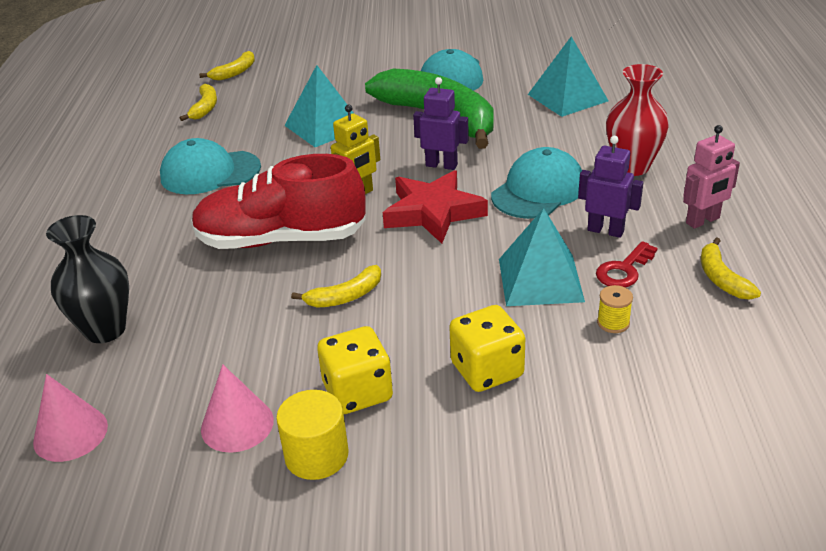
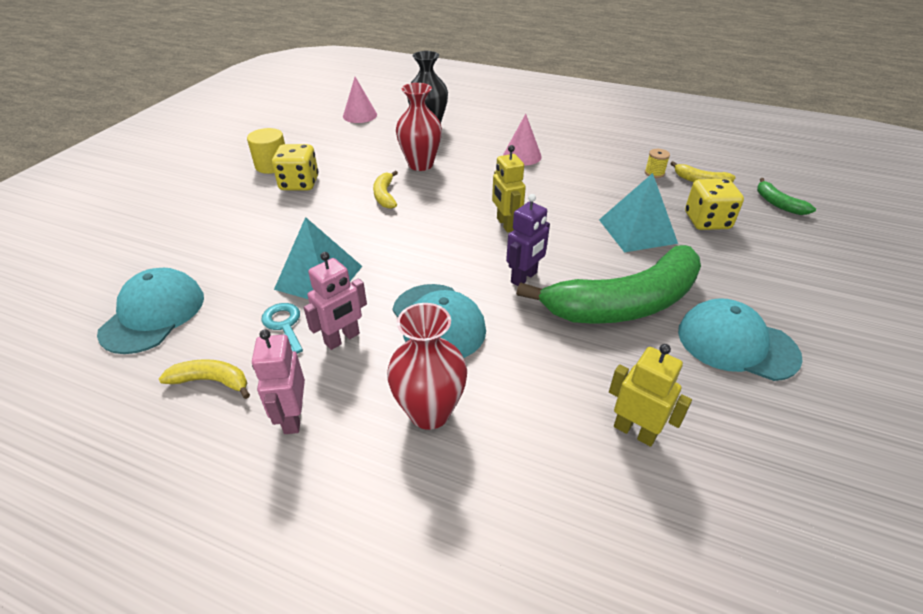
camera: 110 degrees right, 5 degrees up
(210, 172) = (583, 171): turquoise cap -> turquoise cap (153, 314)
(235, 72) = (778, 204): yellow banana -> green banana
(237, 424) = (318, 150): pink cone -> pink cone (522, 156)
(244, 295) = (420, 164): none -> red vase
(281, 239) = (470, 184): red shoe -> none
(433, 212) = (451, 253): red star -> none
(487, 370) = (263, 227): yellow dice -> yellow dice (707, 221)
(567, 97) = (634, 431): turquoise pyramid -> yellow robot
(605, 230) = (342, 339): purple robot -> pink robot
(613, 323) = (239, 294): yellow spool -> yellow spool (654, 173)
(624, 270) = (284, 326): red key -> turquoise key

